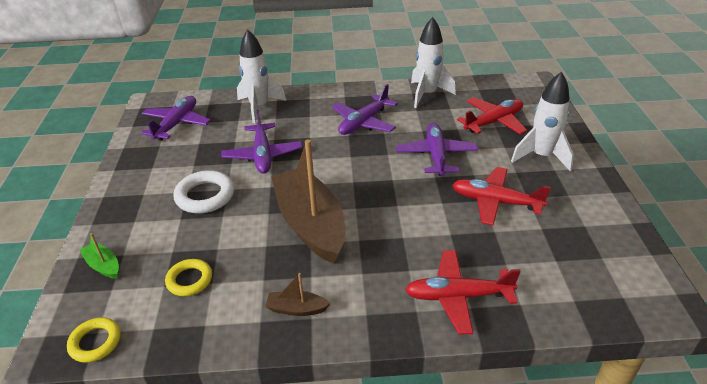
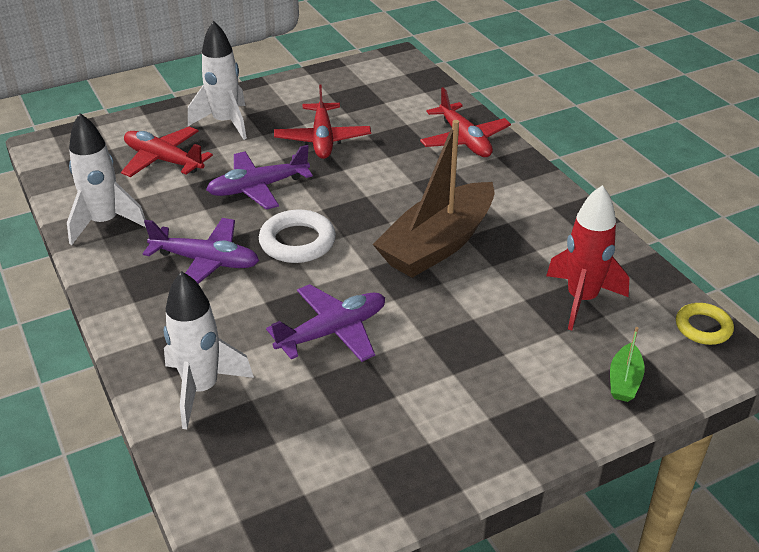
camera: 115 degrees left, 0 degrees up
(177, 124) = (299, 477): purple plane -> none
(189, 280) = (581, 299): yellow ring -> red rocket
(205, 196) = (450, 350): white ring -> white ring (297, 242)
(296, 309) = (551, 217): brown boat -> none

